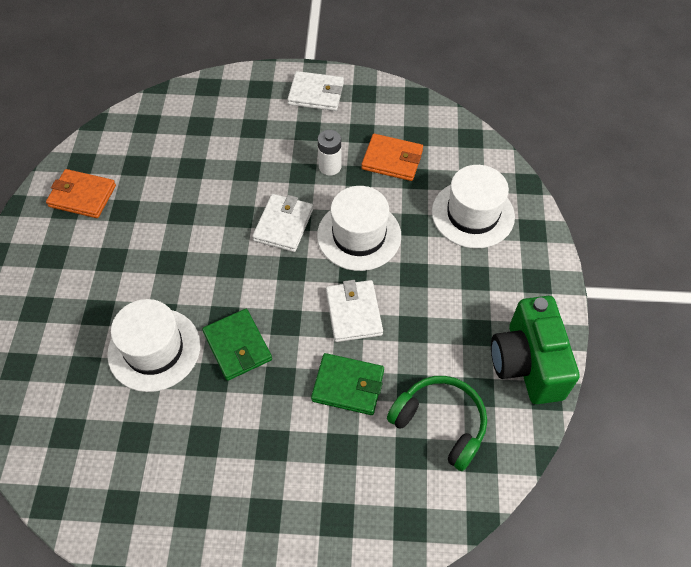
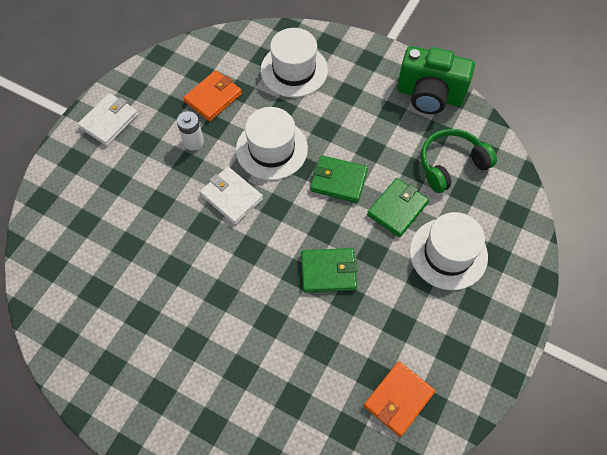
camera: 65 degrees left, 5 degrees up
(82, 196) = (103, 349): orange wallet -> orange wallet (398, 399)
(154, 349) = (301, 336): white hat -> white hat (448, 254)
(354, 313) = (338, 180): white wallet -> green wallet

